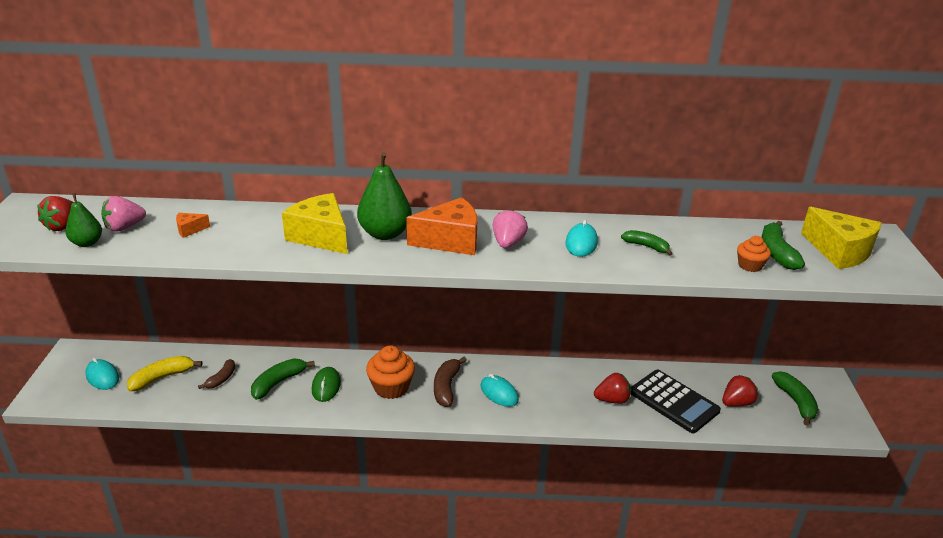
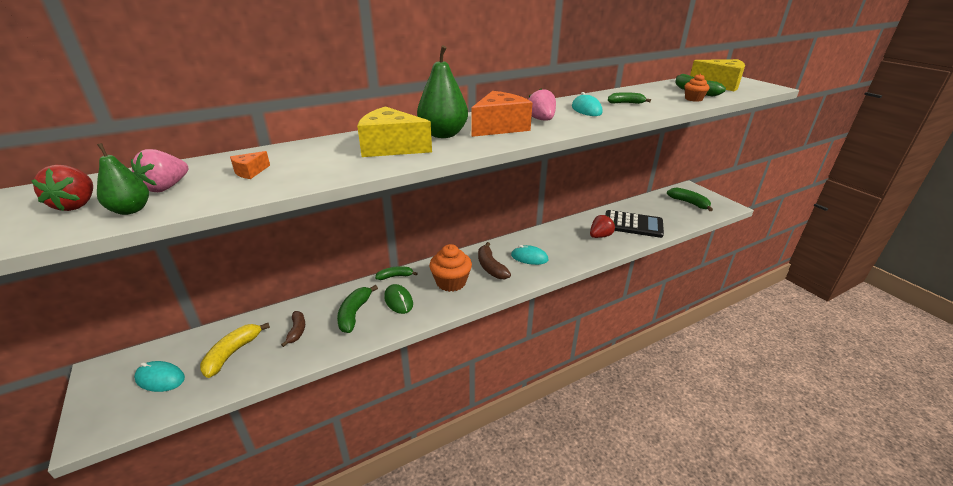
camera: 30 degrees left, 0 degrees up
(346, 359) = (395, 276): none -> green banana
(736, 403) = (663, 213): red strawberry -> none

